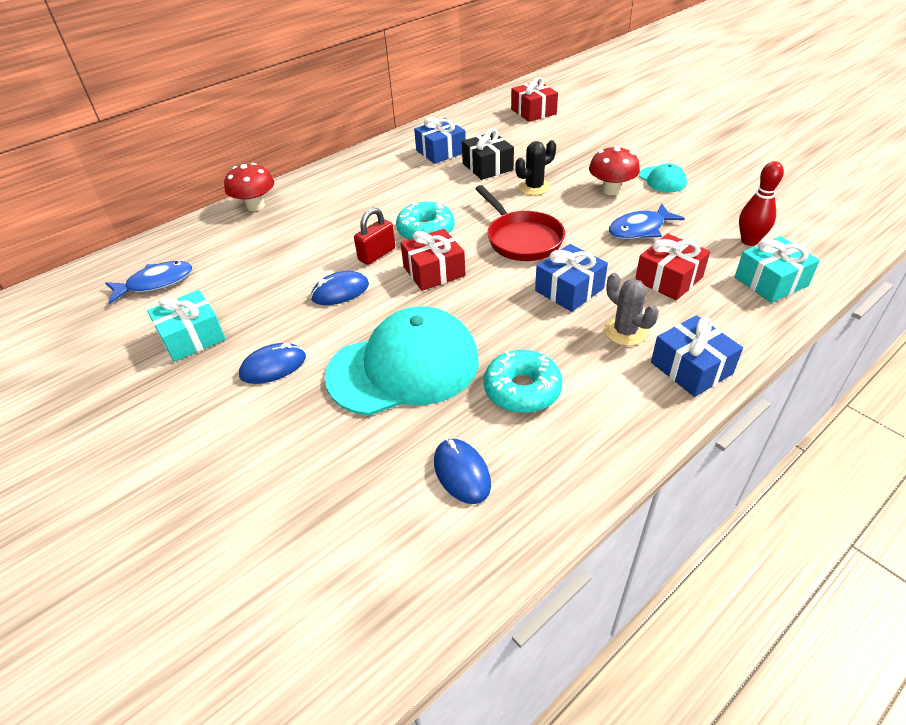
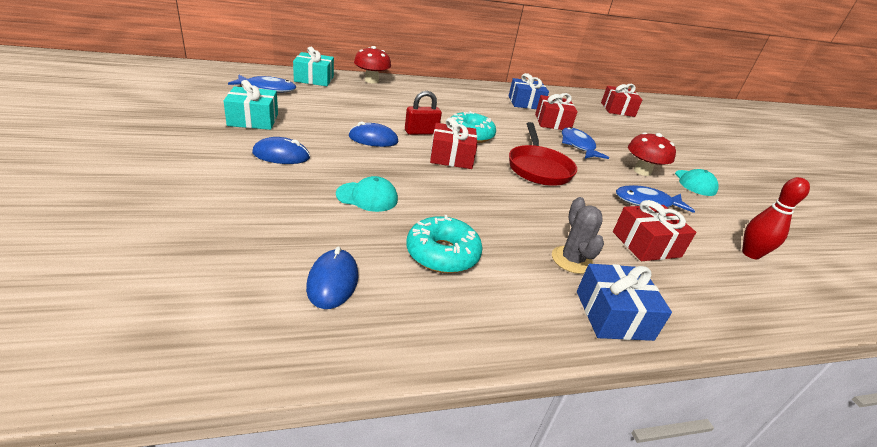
camera: 20 degrees right, 10 degrees down
(404, 367) = (367, 197): turquoise cap -> turquoise cap, size x0.45
(487, 167) = (552, 122): black gift -> red gift
(534, 187) = (578, 146): black cactus -> blue fish
(569, 290) = (548, 212): blue gift -> none
(771, 281) = (752, 291): turquoise gift -> turquoise gift (314, 79)

